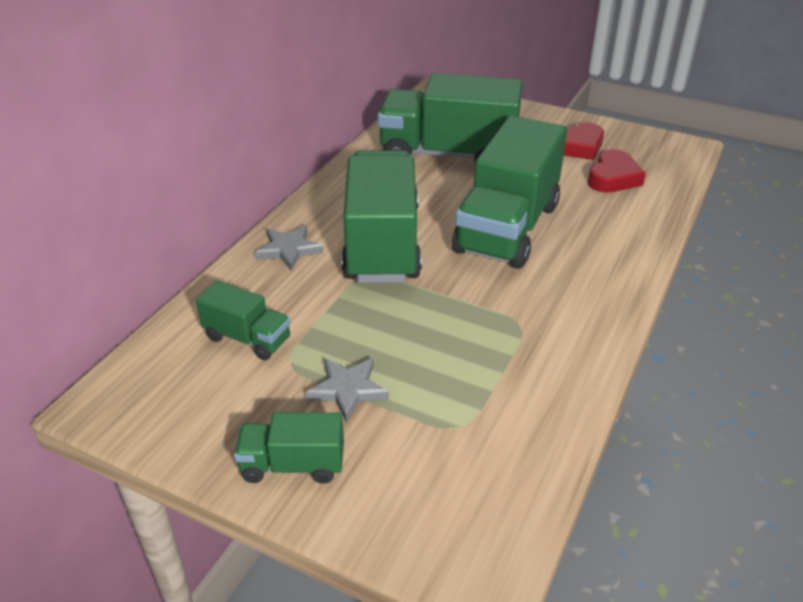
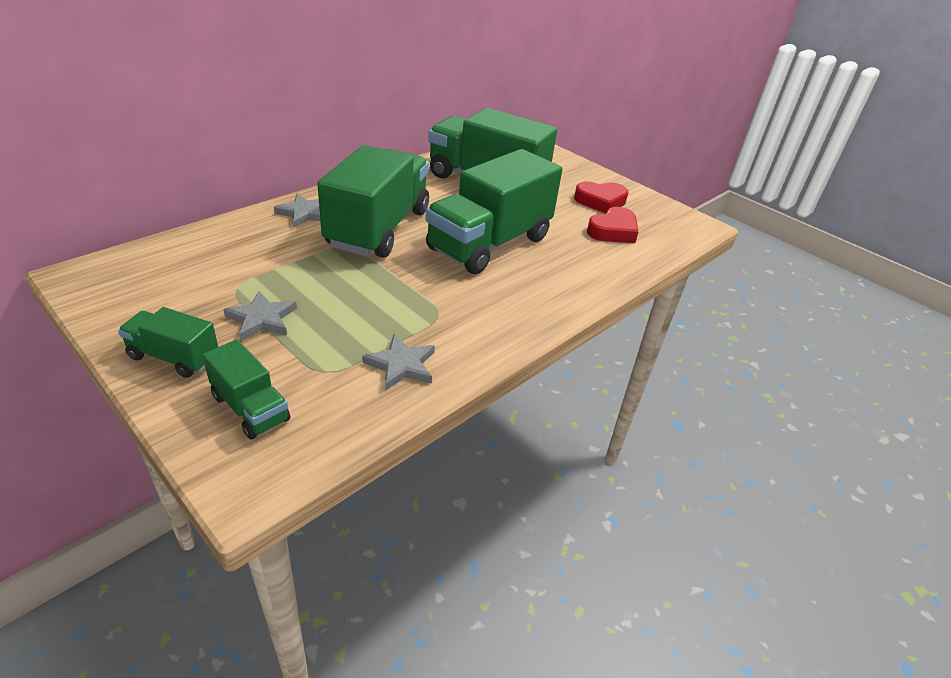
camera: 15 degrees right, 0 degrees up
(247, 338) = (220, 263): green truck -> green truck (250, 408)
(528, 393) = (401, 365): none -> grey star

